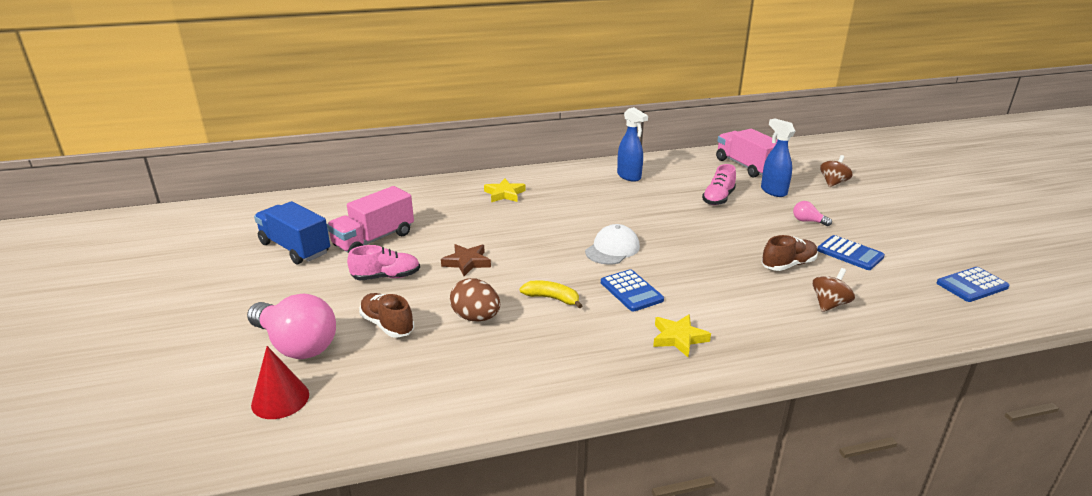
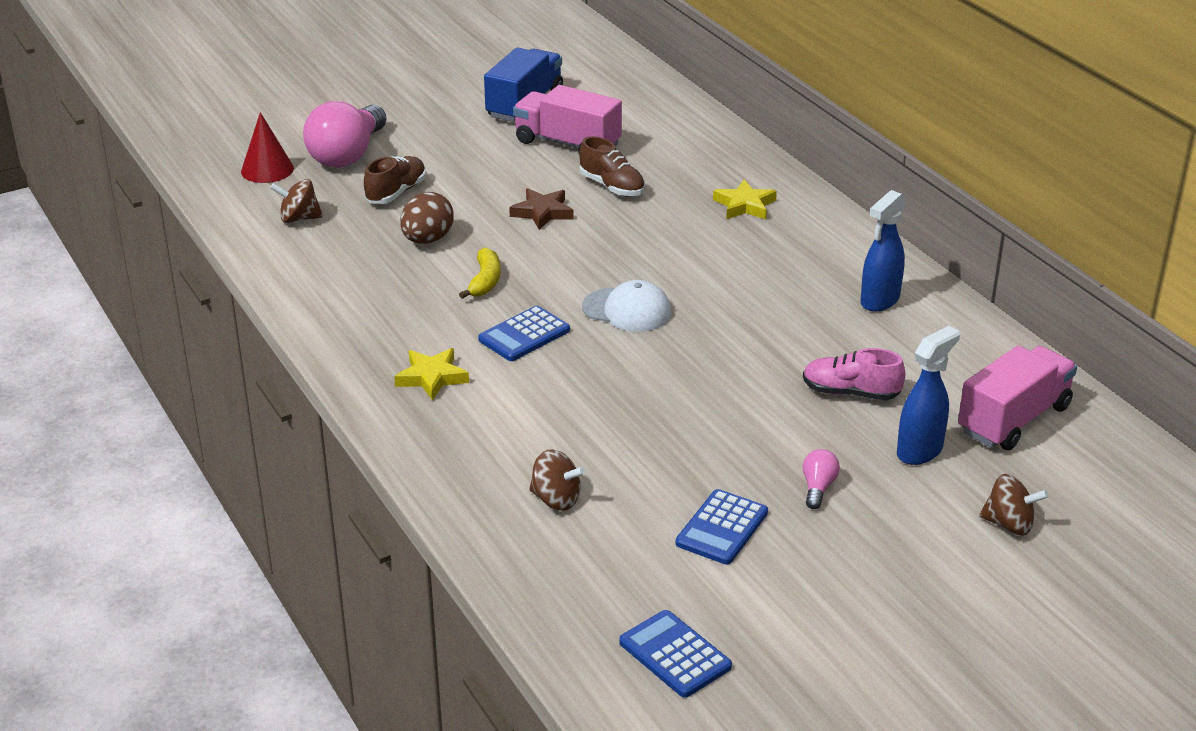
camera: 75 degrees right, 5 degrees up
(386, 277) = (488, 170): pink shoe -> none
(393, 386) = (299, 218): none -> brown spinning top
(788, 265) = (654, 464): brown shoe -> brown shoe (612, 186)

